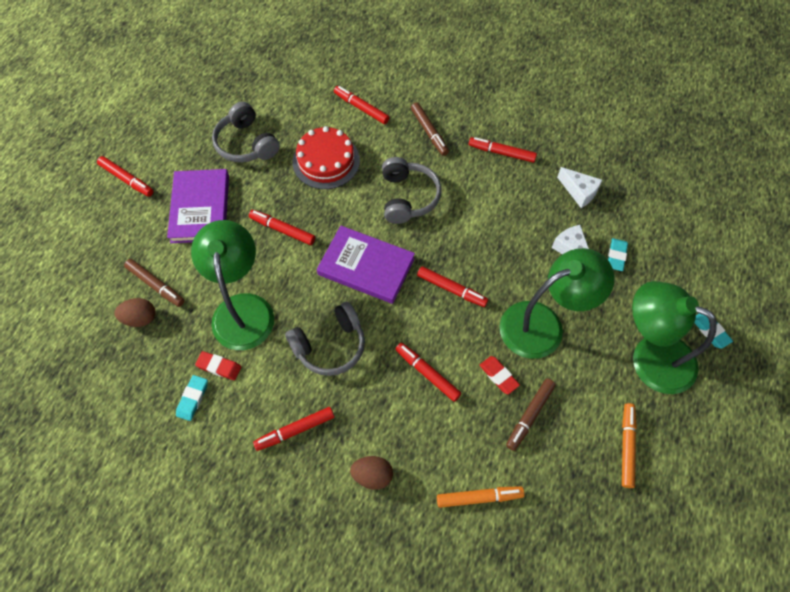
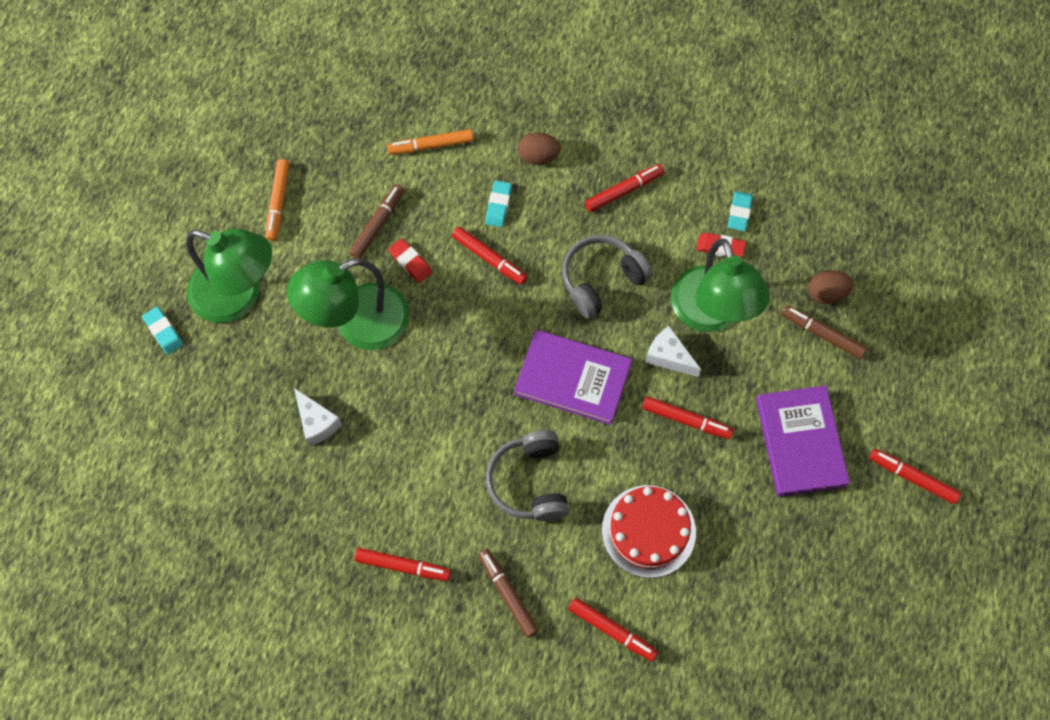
camera: 175 degrees right, 5 degrees up
(246, 143) = (766, 551): grey headphones -> none
(451, 289) = (466, 358): red marker -> none
(579, 192) = (298, 510): white cheese -> white cheese (668, 356)
(616, 256) = (260, 419): turquoise eraser -> turquoise eraser (498, 205)

